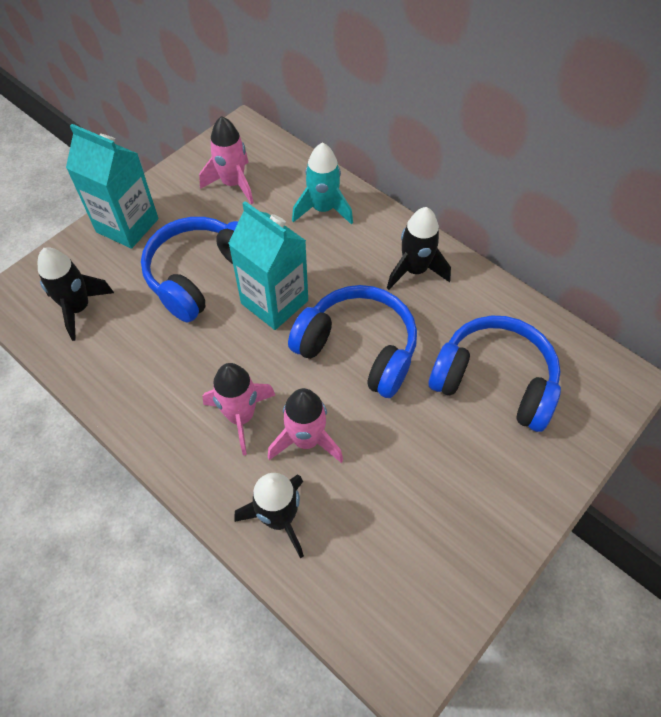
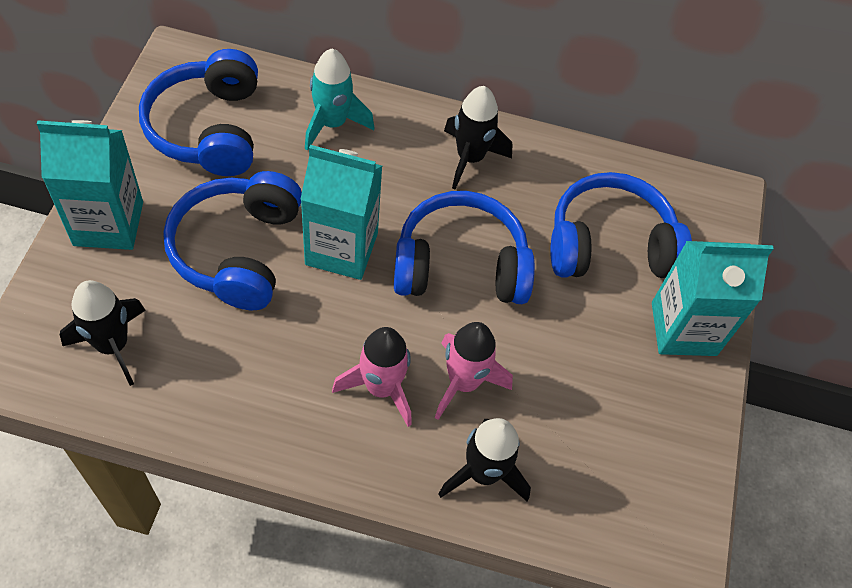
camera: 35 degrees left, 0 degrees up
(233, 184) = (209, 128): pink rocket -> blue headphones
(521, 477) = (683, 329): none -> turquoise carton

